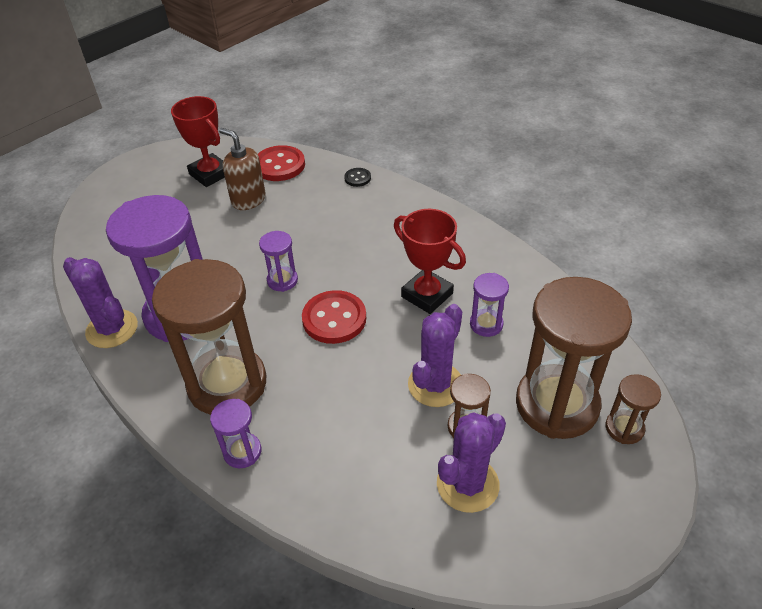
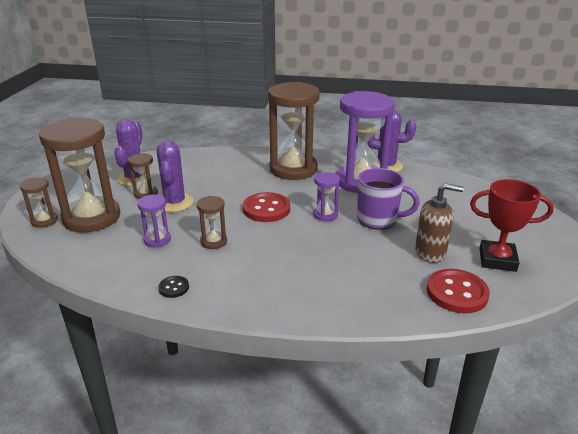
camera: 145 degrees right, 15 degrees down
(241, 251) = (378, 220): none -> purple mug
(242, 452) = (256, 156): purple hourglass -> none
(357, 178) = (368, 311): black button -> black button (174, 288)
(427, 295) = (213, 241): red trophy -> brown hourglass

